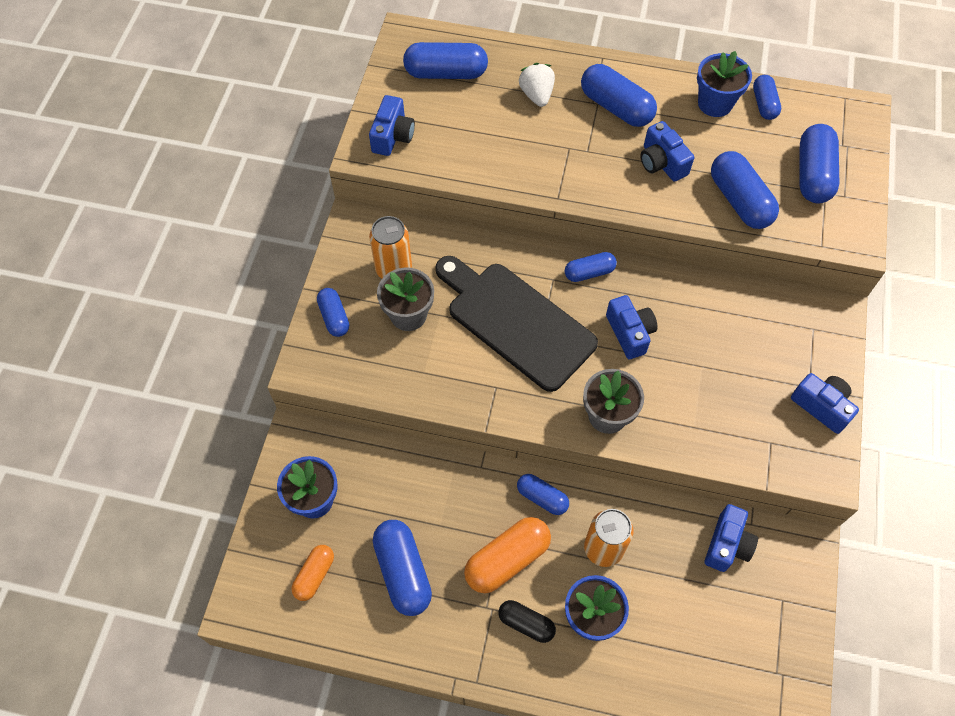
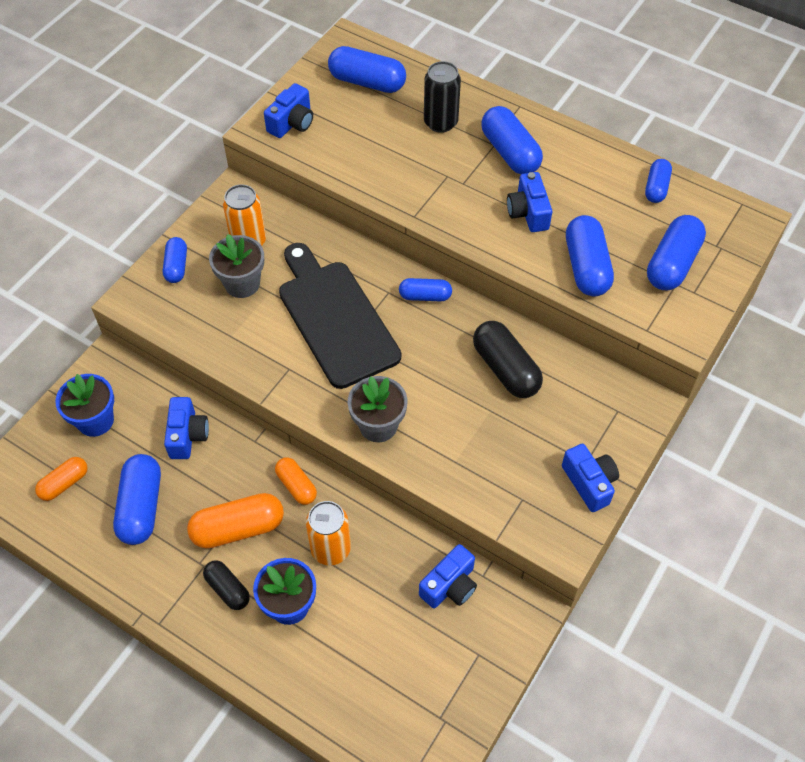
camera: 20 degrees right, 5 degrees down
(536, 95) = (440, 122): white strawberry -> black can
(542, 498) = (296, 486): blue capsule -> orange capsule
(630, 333) = (436, 360): blue camera -> blue camera (187, 435)
(696, 321) = (505, 369): none -> black capsule
(715, 103) = (607, 174): blue flower pot -> none

